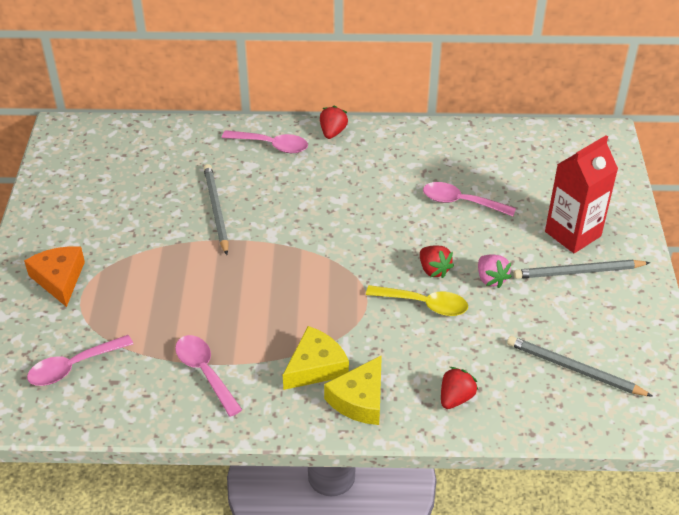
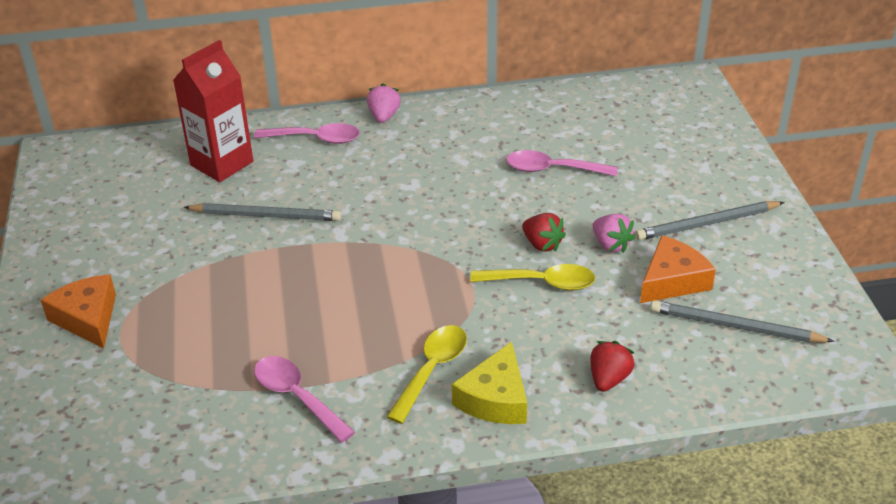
camera: 10 degrees left, 5 degrees down
(73, 367) = (128, 416): pink spoon -> none
(216, 210) = (266, 215): grey pencil -> grey pencil turned 120 degrees clockwise
(315, 366) = (432, 370): yellow cheese -> yellow spoon
(332, 132) = (384, 116): red strawberry -> pink strawberry
(533, 319) = (672, 280): none -> orange cheese
(572, 234) = (688, 185): red carton -> red carton (222, 163)

